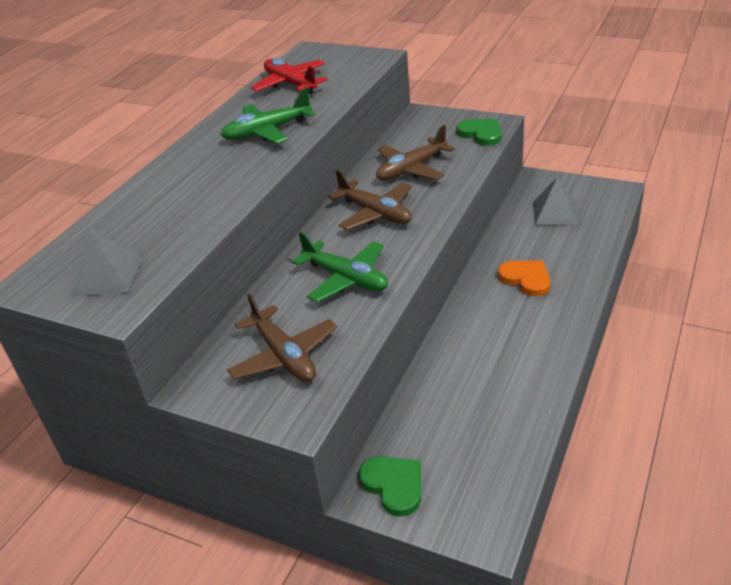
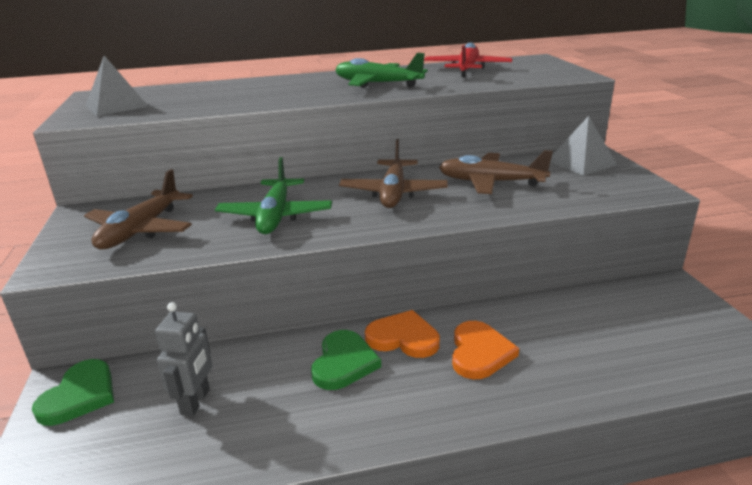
camera: 50 degrees right, 10 degrees down
(460, 421) = (196, 402): none -> grey robot
(481, 134) = (615, 190): green heart -> green heart (344, 363)
(481, 302) = (403, 338): none -> orange heart
(554, 212) = (632, 324): grey pyramid -> grey pyramid (581, 163)

